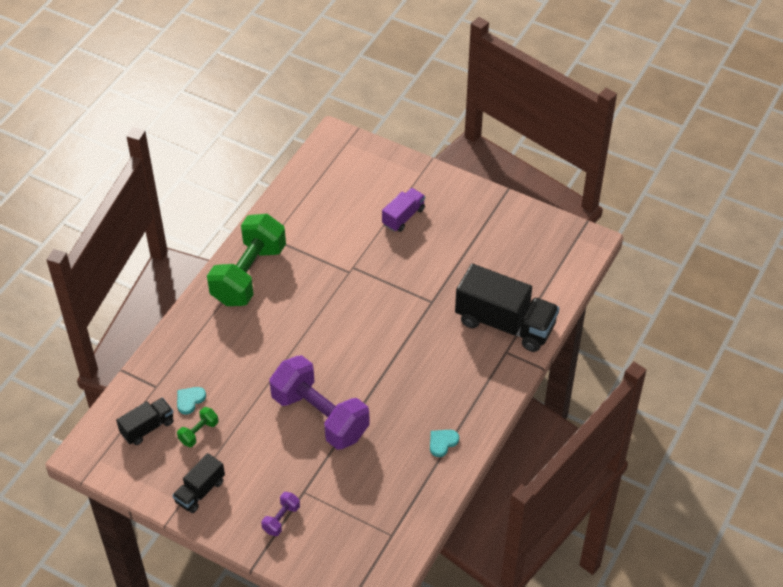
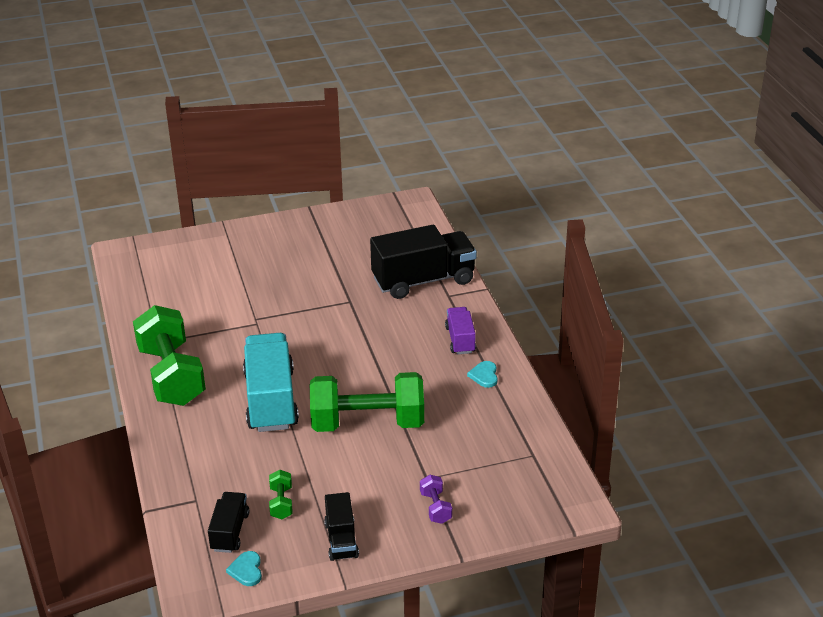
camera: 45 degrees left, 15 degrees down
(190, 400) = (241, 488): turquoise heart -> turquoise heart (246, 570)
(284, 345) = (271, 400): none -> turquoise truck
(320, 416) = (367, 423): purple dumbbell -> green dumbbell
(403, 217) = (251, 266): purple truck -> purple truck (460, 340)

